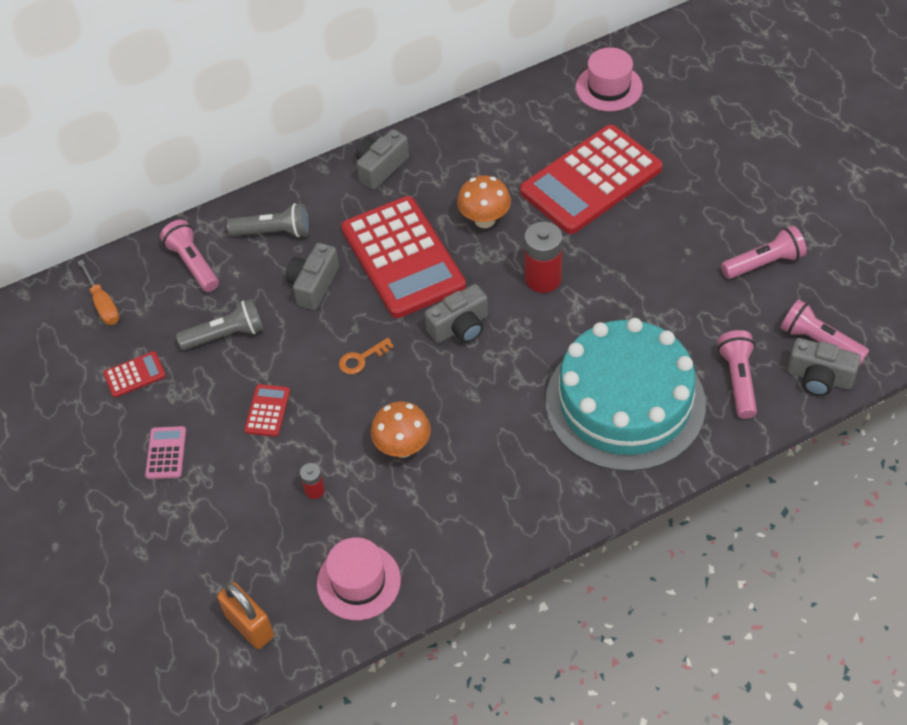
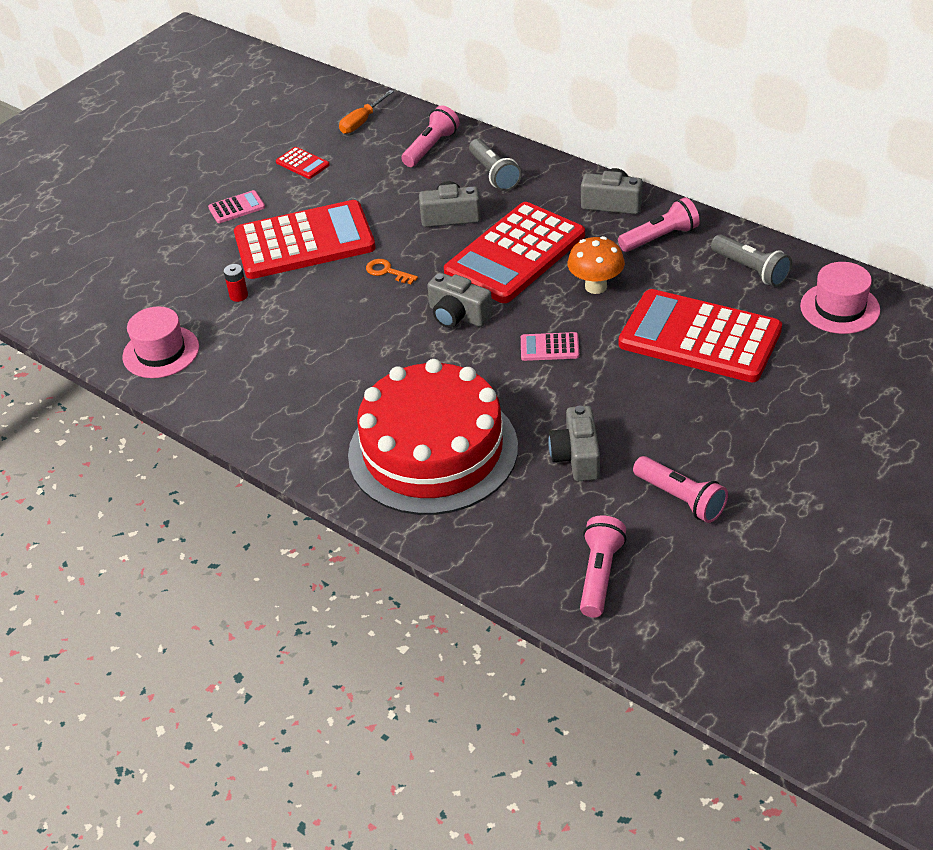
camera: 65 degrees right, 10 degrees down
(226, 335) = (368, 191): grey flashlight -> grey flashlight (751, 270)
(249, 626) = (97, 310): orange padlock -> none
(267, 411) = (304, 242): red calculator -> red calculator, size x2.50
(403, 447) = (306, 328): orange mushroom -> none
(543, 279) = (549, 347): red battery -> pink calculator
(625, 402) = (433, 451): turquoise cake -> red cake
(738, 380) = (508, 524): pink flashlight -> pink flashlight (660, 237)
(819, 378) = (549, 588): grey camera -> grey camera (577, 457)

